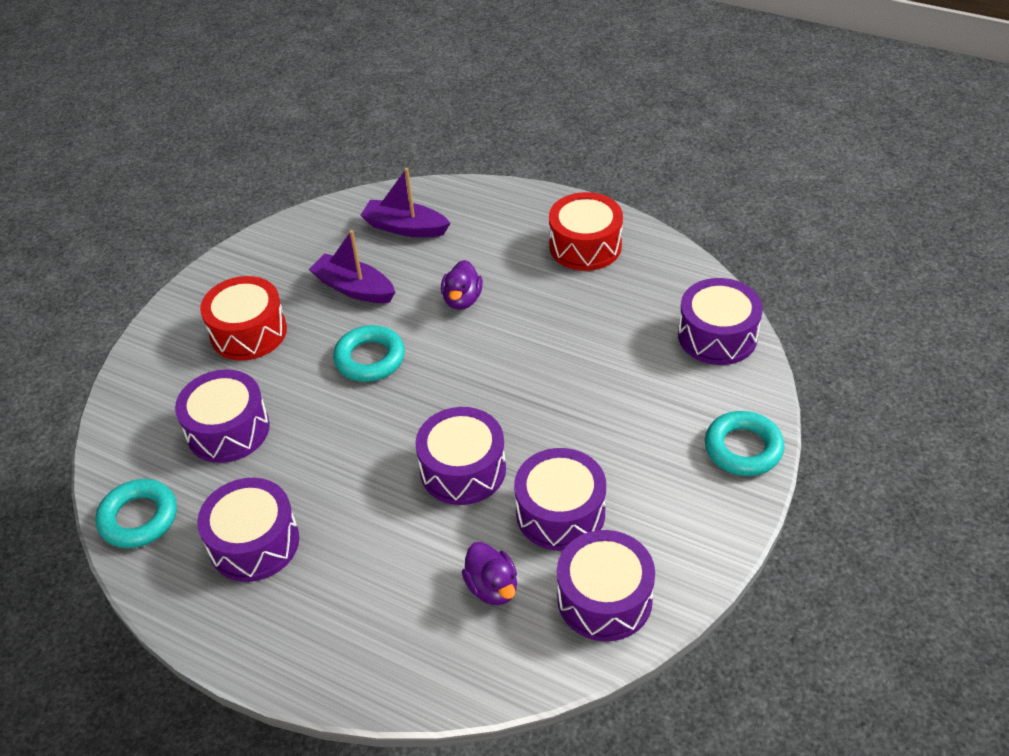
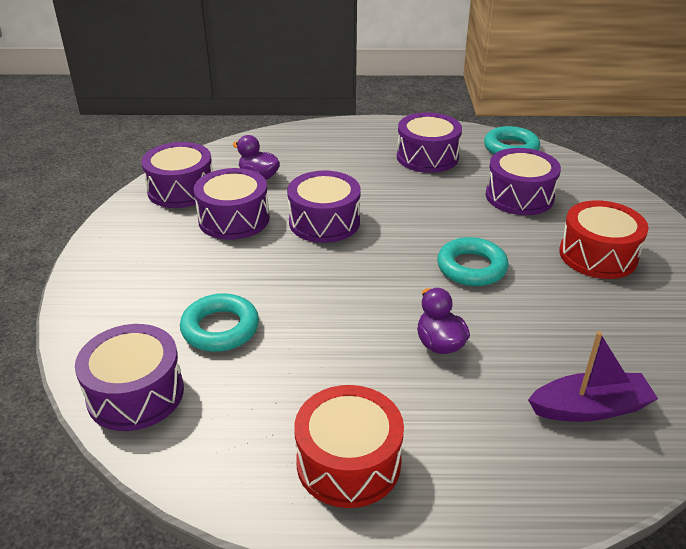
camera: 150 degrees right, 10 degrees down
(354, 288) = (558, 320): purple boat -> none
(743, 448) = (92, 297): turquoise ring -> turquoise ring (220, 328)

